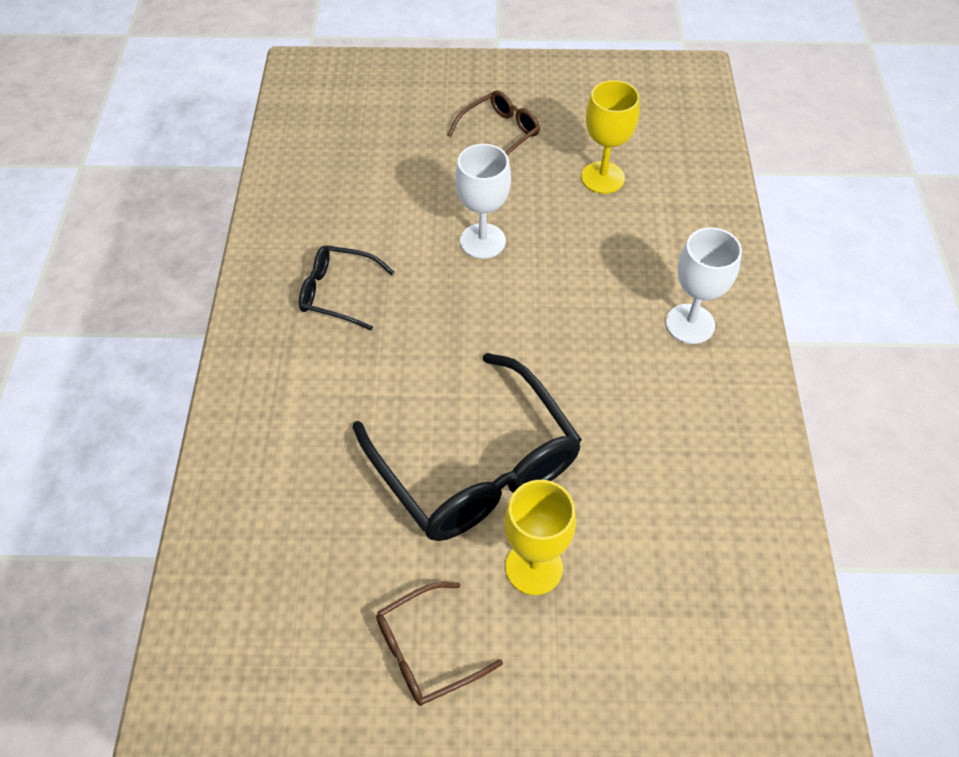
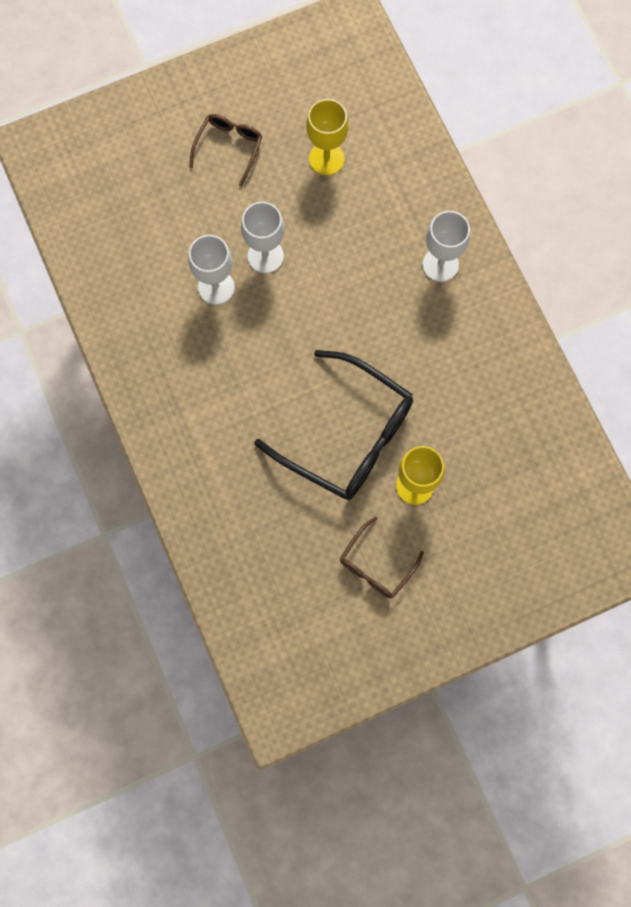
camera: 25 degrees left, 20 degrees up
(338, 292) = (185, 345): black glasses -> none
(409, 250) = (216, 287): none -> white goblet

